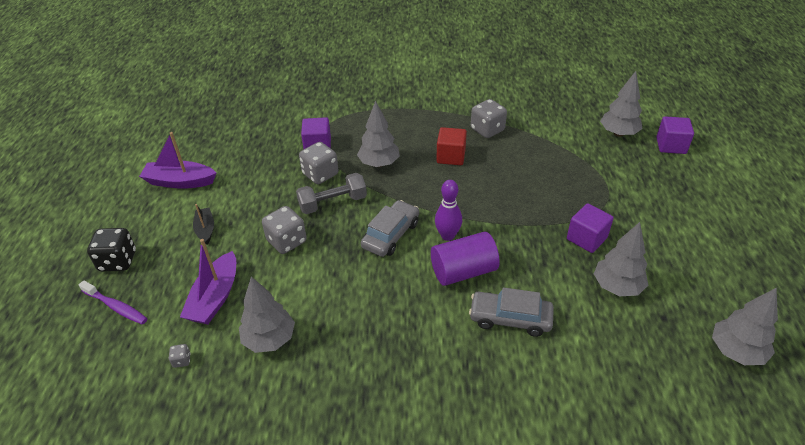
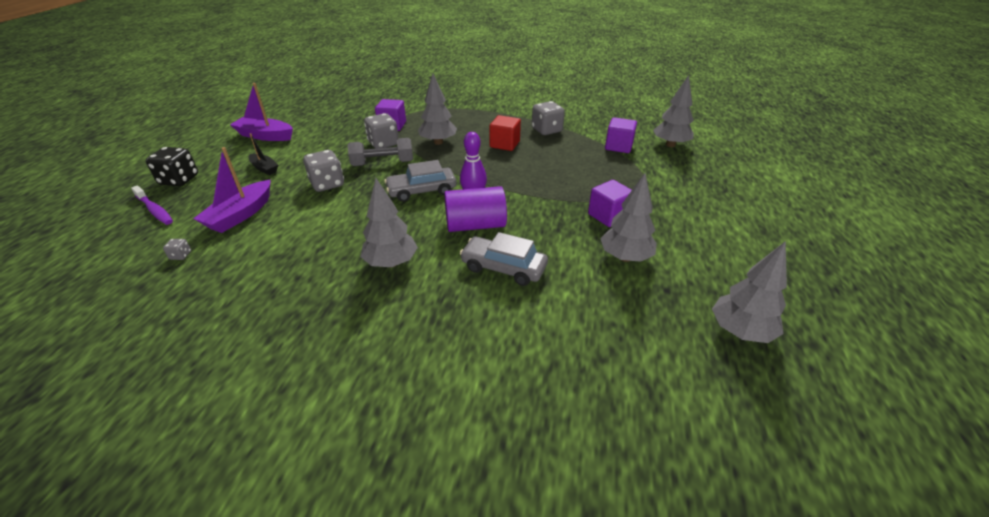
camera: 10 degrees right, 5 degrees down
(205, 229) = (264, 168): black boat -> black boat turned 135 degrees clockwise
(269, 339) = (267, 251): grey tree -> grey tree (391, 263)
(391, 235) = (422, 191): grey car -> grey car turned 150 degrees counterclockwise
(671, 145) = (720, 158): purple cube -> purple cube (618, 146)

